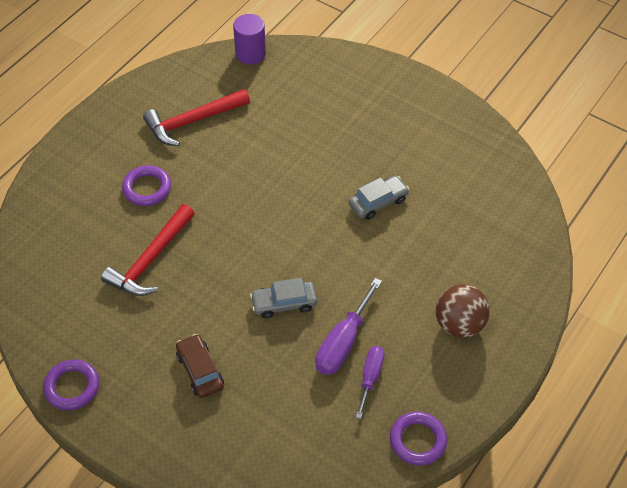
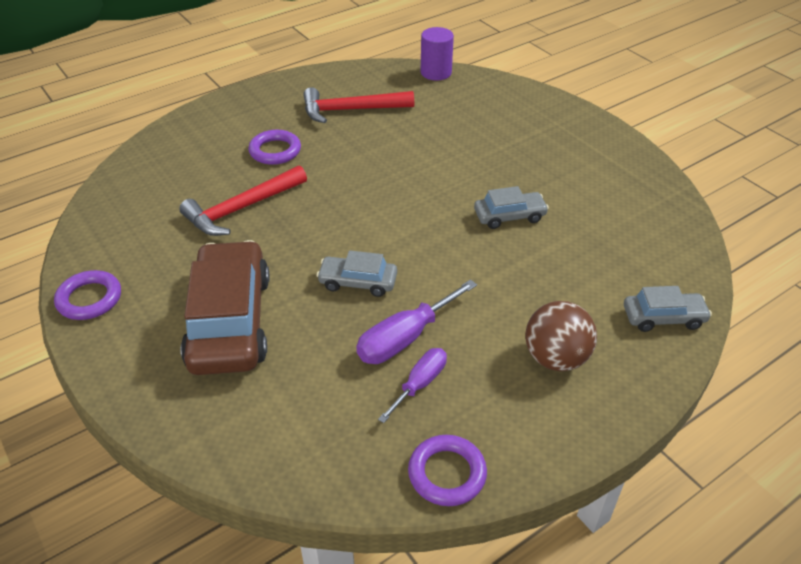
camera: 20 degrees right, 10 degrees down
(200, 370) = (230, 321): brown car -> brown car, size x2.02
(524, 265) = (663, 318): none -> grey car

